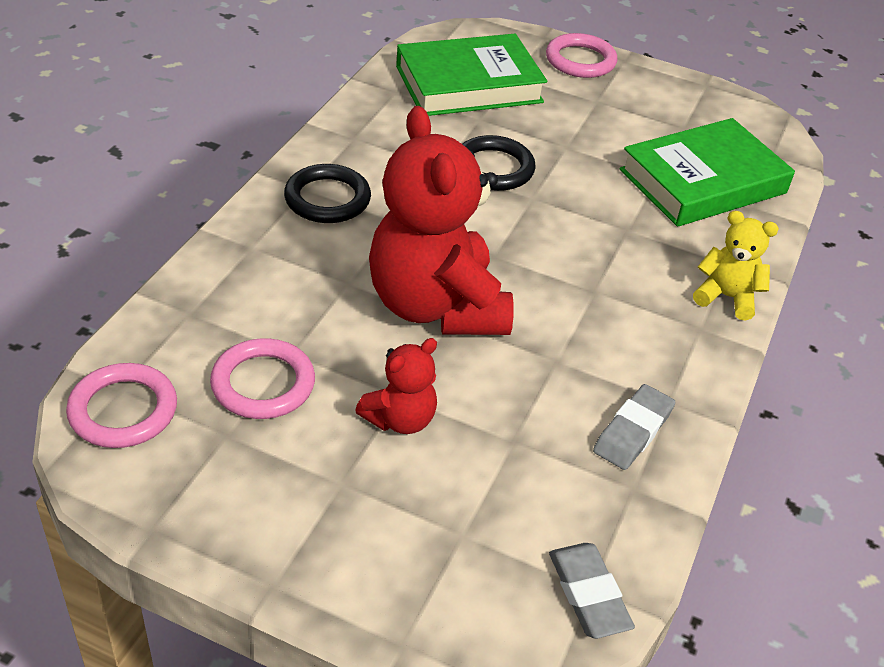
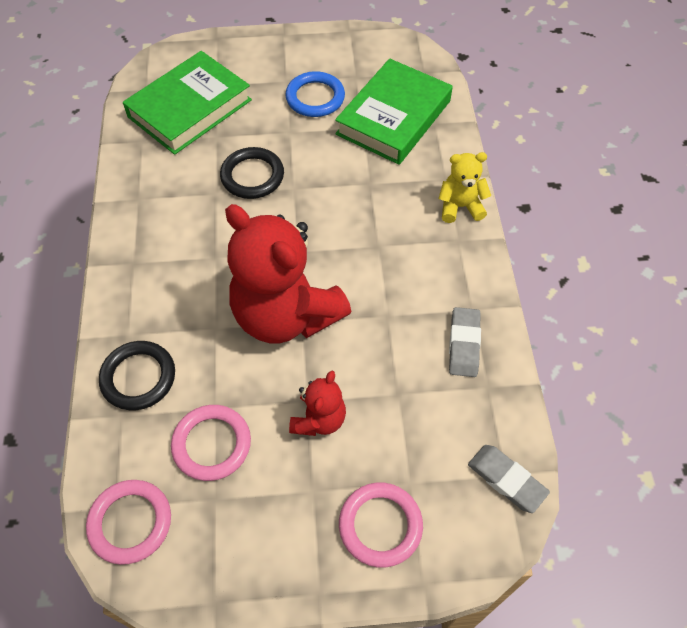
camera: 25 degrees left, 15 degrees up
(327, 199) = (154, 263): black ring -> black ring (138, 377)
(580, 60) = (254, 49): pink ring -> pink ring (380, 525)
(619, 128) = (315, 98): none -> blue ring

